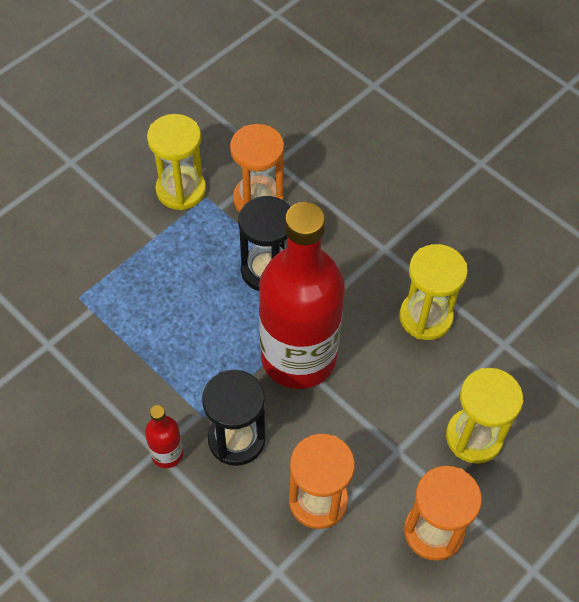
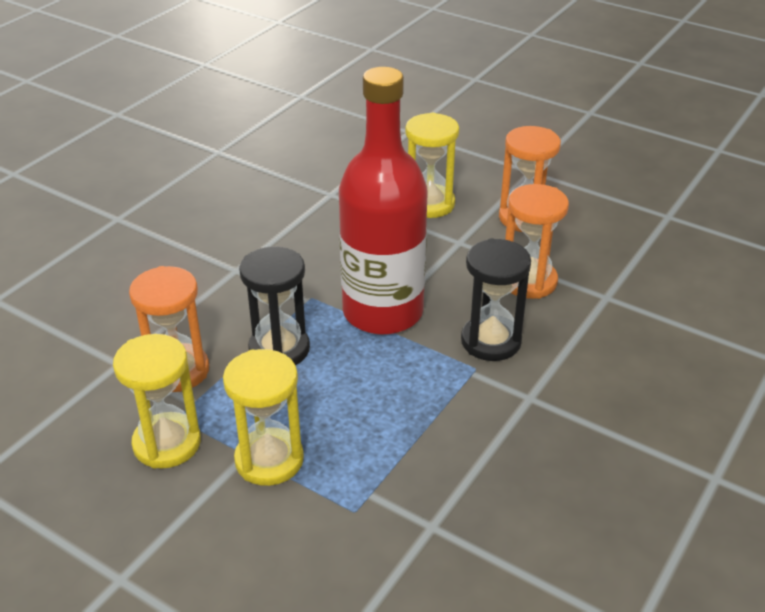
camera: 100 degrees left, 20 degrees down
(167, 454) = (529, 388): red bottle -> none
(425, 317) = (313, 238): yellow hourglass -> yellow hourglass (269, 460)

